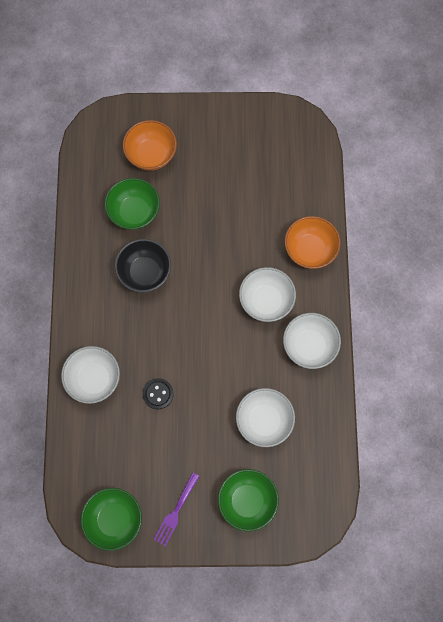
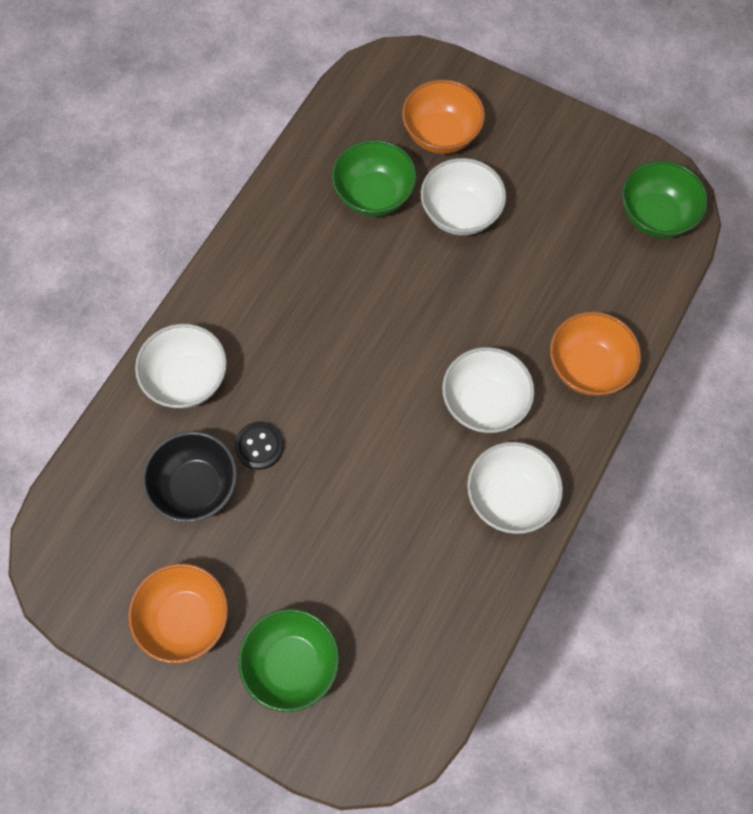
camera: 30 degrees right, 5 degrees down
(114, 519) = (96, 581): green bowl -> green bowl (655, 216)
(145, 272) = (340, 278): black bowl -> black bowl (196, 487)
(176, 511) = (185, 619): purple fork -> orange bowl
(264, 420) = (383, 565): white bowl -> white bowl (460, 213)

